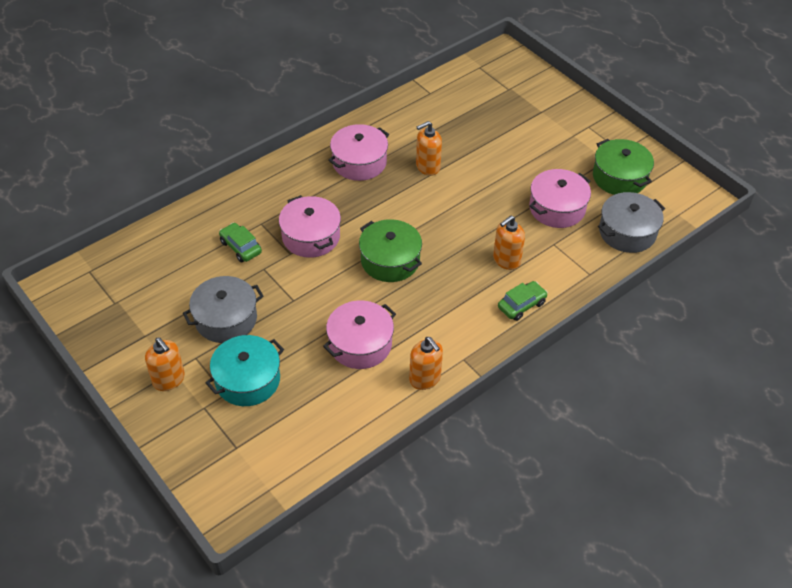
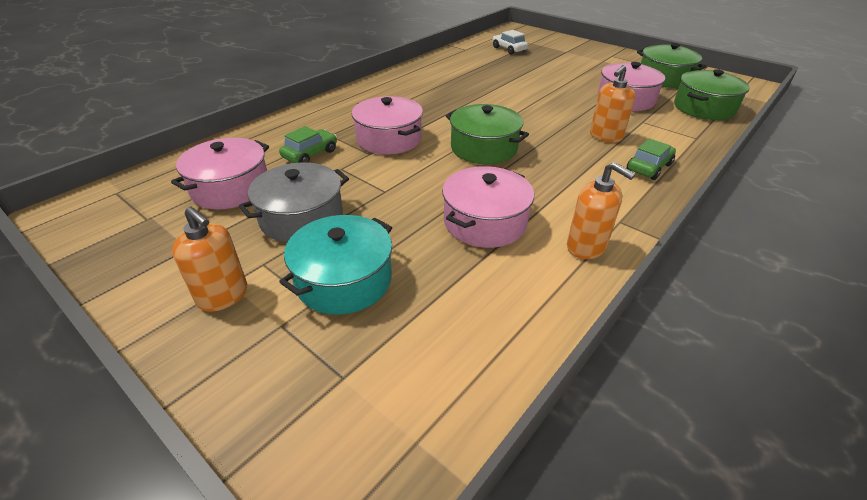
camera: 10 degrees left, 10 degrees down
(241, 247) = (310, 154): green car -> green car turned 90 degrees clockwise
(359, 162) = (420, 88): pink pot -> pink pot (231, 188)
(427, 167) = (487, 86): orange soap dispenser -> none
(478, 99) = (509, 49): none -> white car
(627, 232) = (704, 108): grey pot -> green pot

